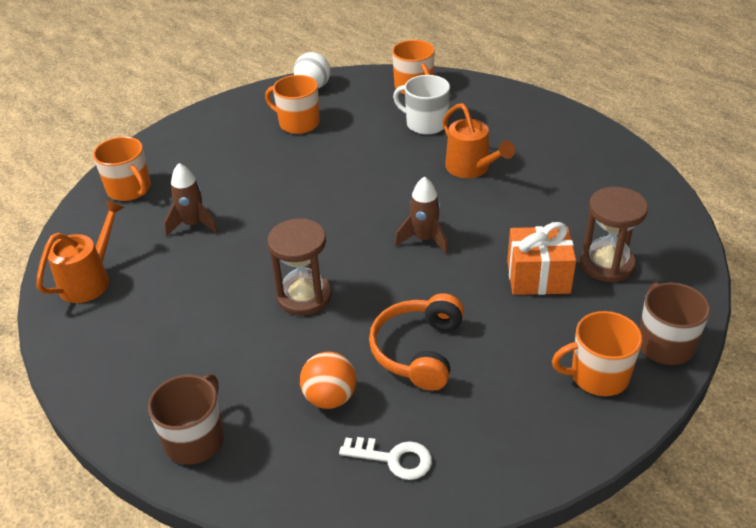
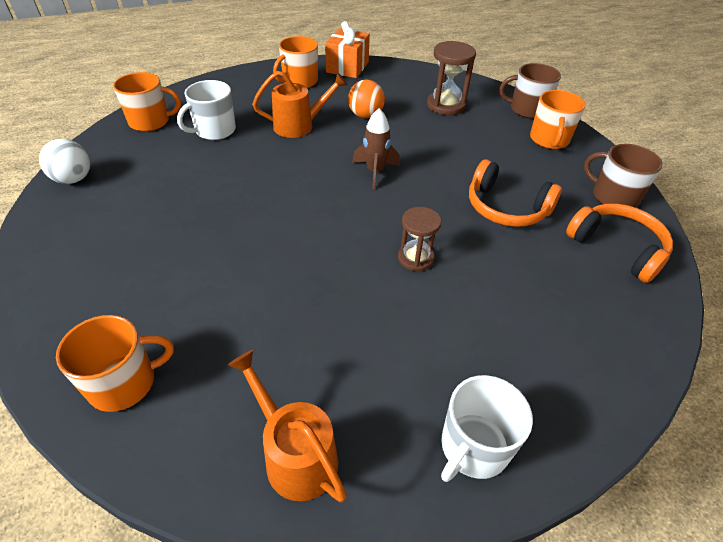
camera: 75 degrees left, 5 degrees up
(109, 370) = (473, 447): none -> white mug
(193, 224) = (250, 324): brown rocket -> none
(195, 439) = (588, 375): brown mug -> brown mug (613, 197)
(298, 123) = (131, 204): orange mug -> orange mug (299, 81)
(304, 296) = (415, 258): brown hourglass -> brown hourglass, size x0.67
(330, 397) = (548, 269): orange ball -> orange ball (365, 115)
(394, 459) = (617, 248): white key -> orange headphones
(538, 277) = (446, 134): orange gift -> orange gift (347, 67)

